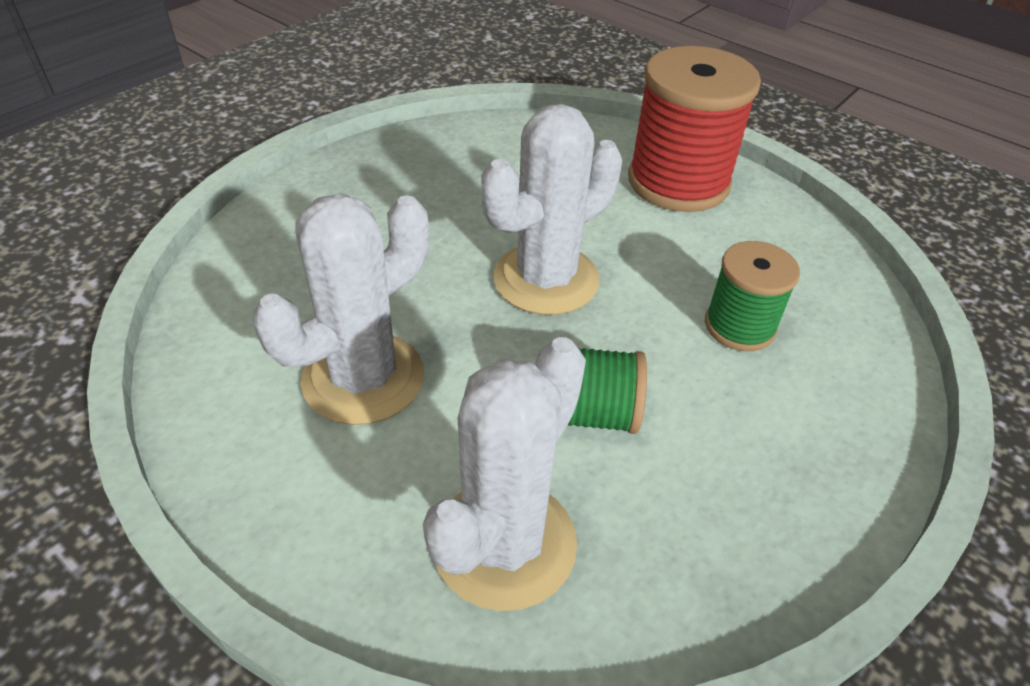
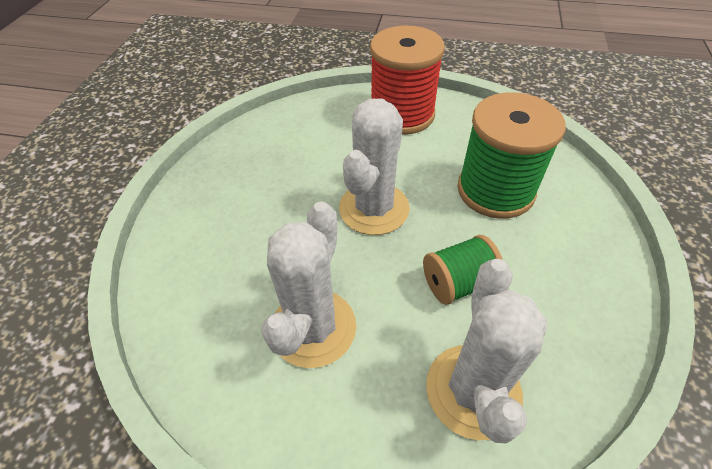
camera: 25 degrees left, 5 degrees up
(739, 326) = (495, 190): green spool -> green spool, size x1.76

